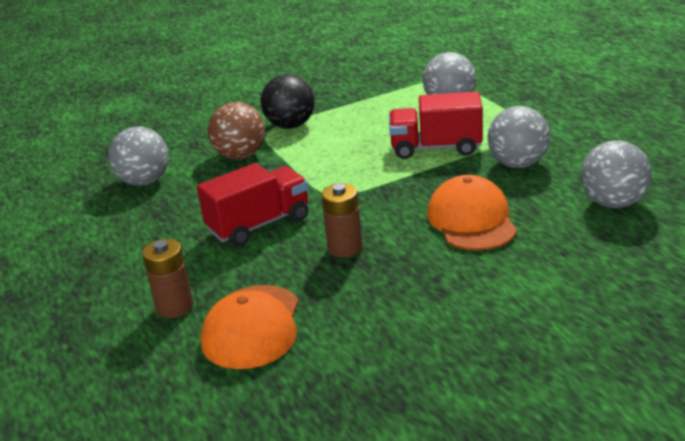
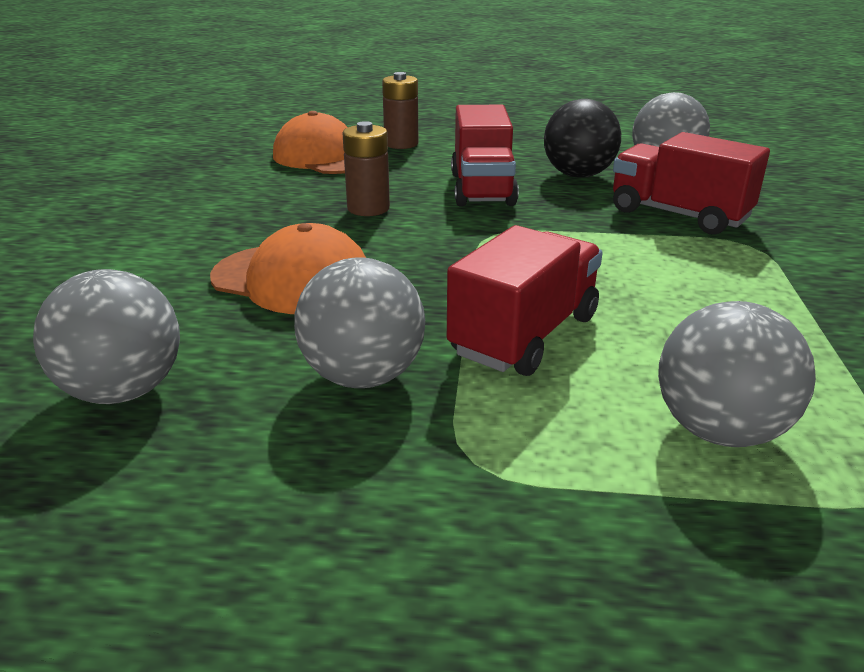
camera: 120 degrees right, 0 degrees up
(240, 156) = (678, 215): brown ball -> red truck
(290, 126) = (756, 262): black ball -> black ball (578, 175)

